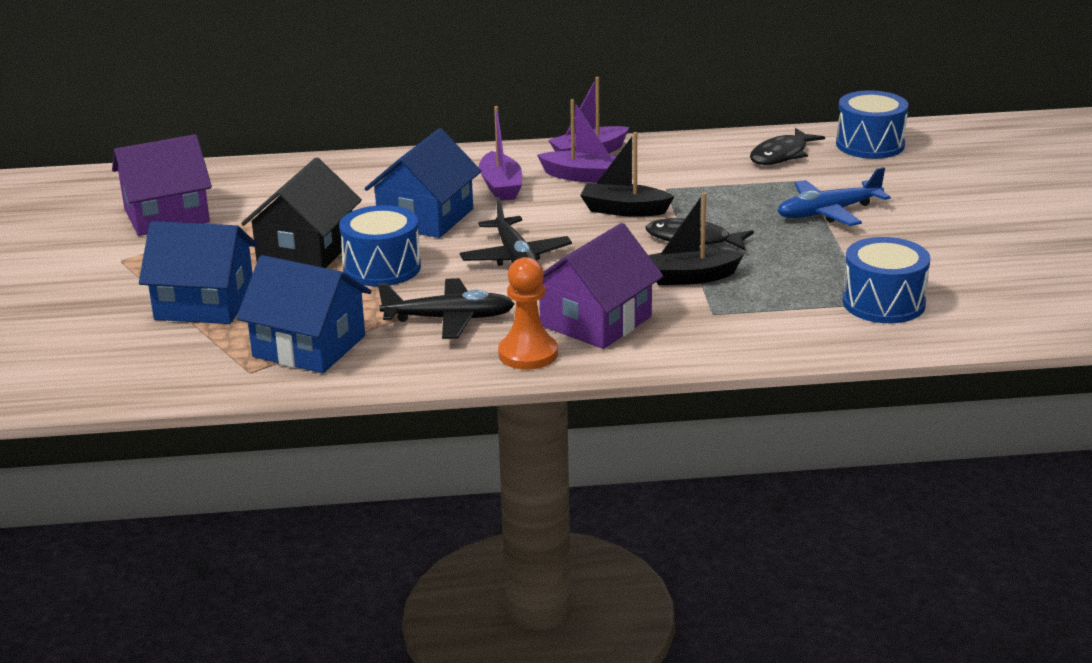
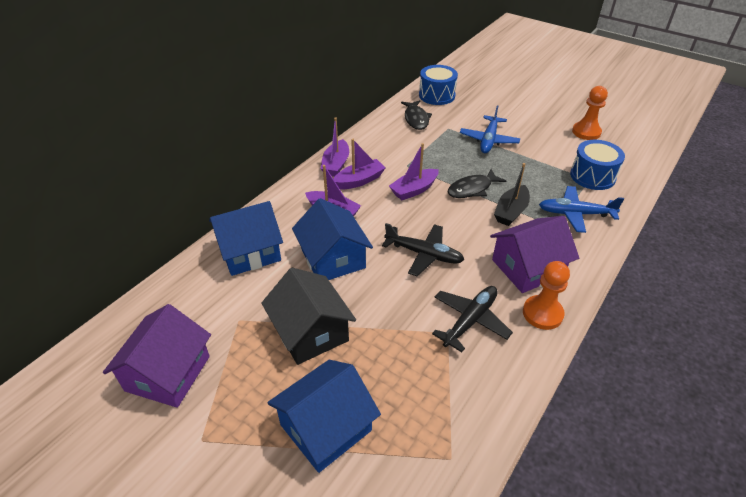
camera: 50 degrees left, 15 degrees up
(309, 346) = (444, 405): blue house -> blue house (250, 252)
(382, 268) = (375, 312): blue drum -> none
(596, 321) = (527, 268): purple house -> purple house turned 75 degrees clockwise
(624, 210) = (414, 190): black boat -> purple boat
(766, 317) = (575, 214): none -> blue plane
(998, 266) = (586, 132): none -> orange pawn

